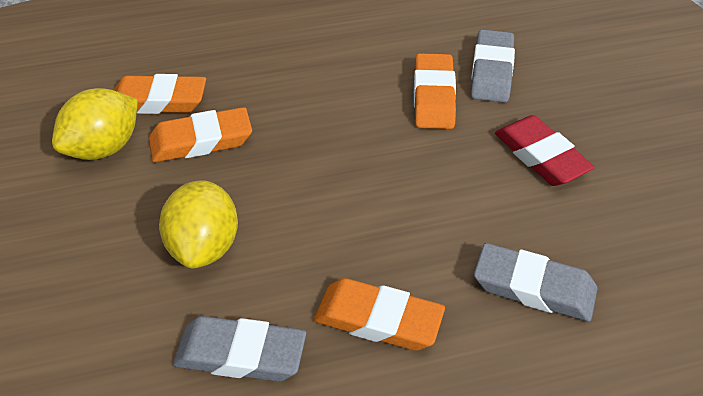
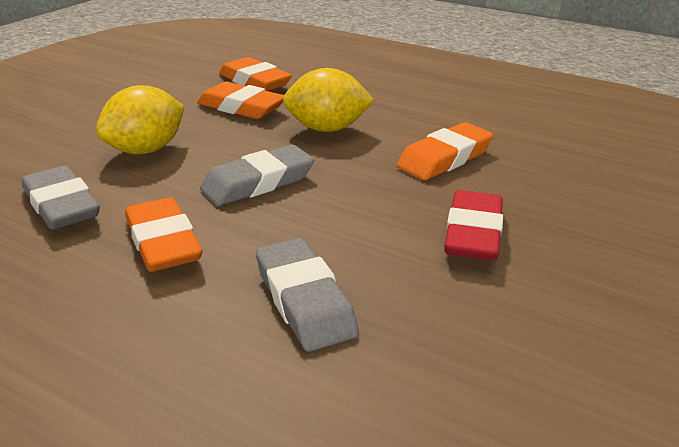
camera: 45 degrees right, 15 degrees down
(104, 148) = (186, 87): yellow lemon -> yellow lemon (327, 129)
(491, 71) = (526, 167): grey eraser -> grey eraser (258, 182)

